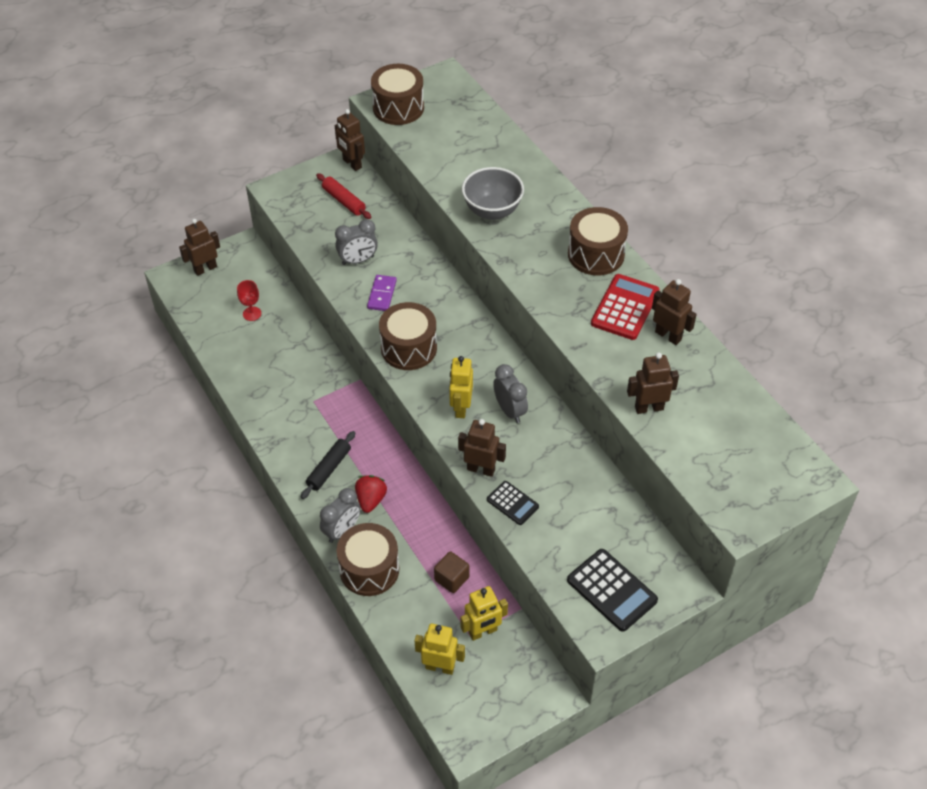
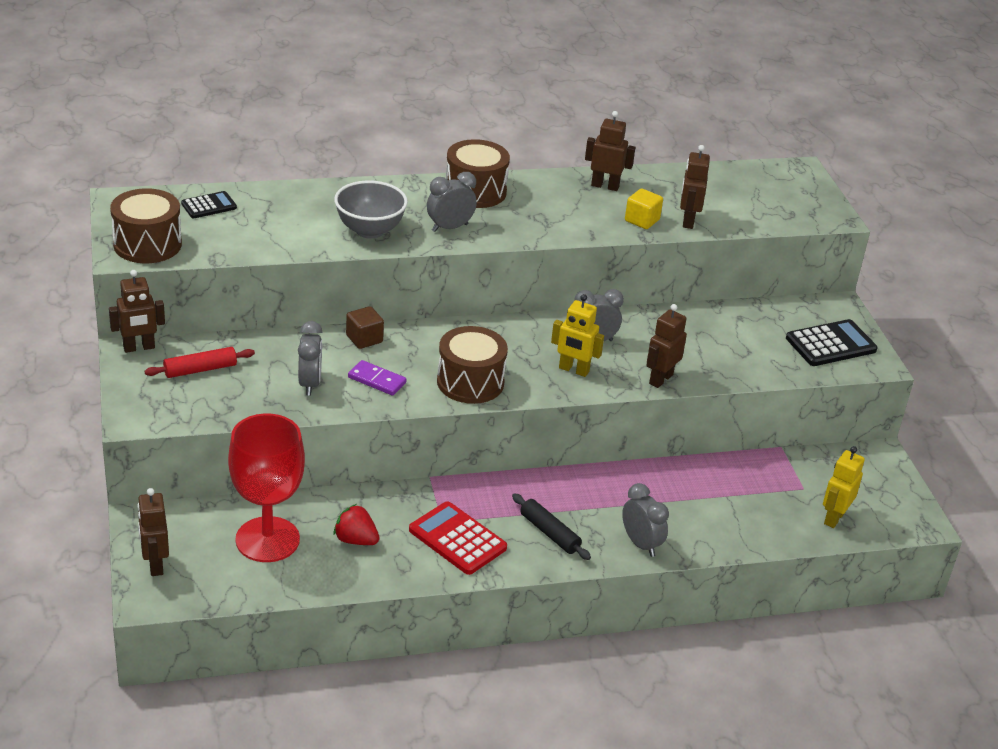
camera: 75 degrees left, 15 degrees down
(252, 314) = (267, 539): red goblet -> red goblet, size x2.50
(369, 569) = (699, 536): brown drum -> none
(371, 500) = (607, 512): red strawberry -> red strawberry (355, 540)
(451, 579) = (731, 482): brown cube -> brown cube (364, 339)
(483, 632) = (801, 478): yellow robot -> none
(512, 503) = (711, 372): black calculator -> black calculator (209, 206)
(527, 254) = (449, 227): none -> grey clock
(625, 307) = (556, 197): red calculator -> red calculator (457, 539)
(626, 374) = (642, 220): none -> yellow cube
(668, 335) = (605, 186): brown robot -> brown robot turned 45 degrees clockwise

